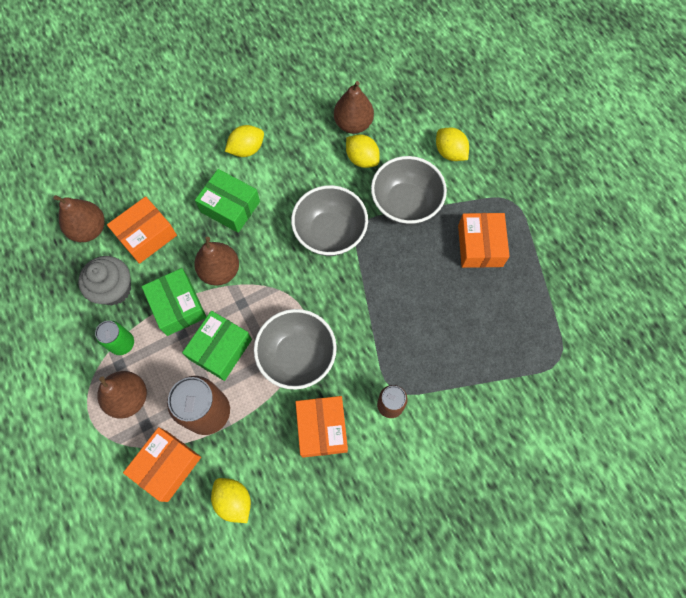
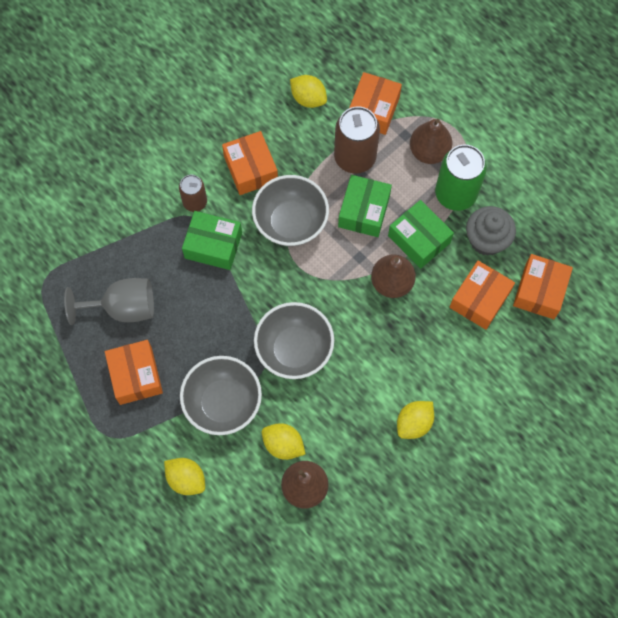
camera: 165 degrees right, 0 degrees up
(89, 229) = (539, 291): brown pear -> orange box
(122, 343) = (455, 194): green can -> green can, size x1.73
(230, 207) = (407, 352): green box -> green box (213, 245)
(482, 311) = (123, 308): none -> grey goblet

